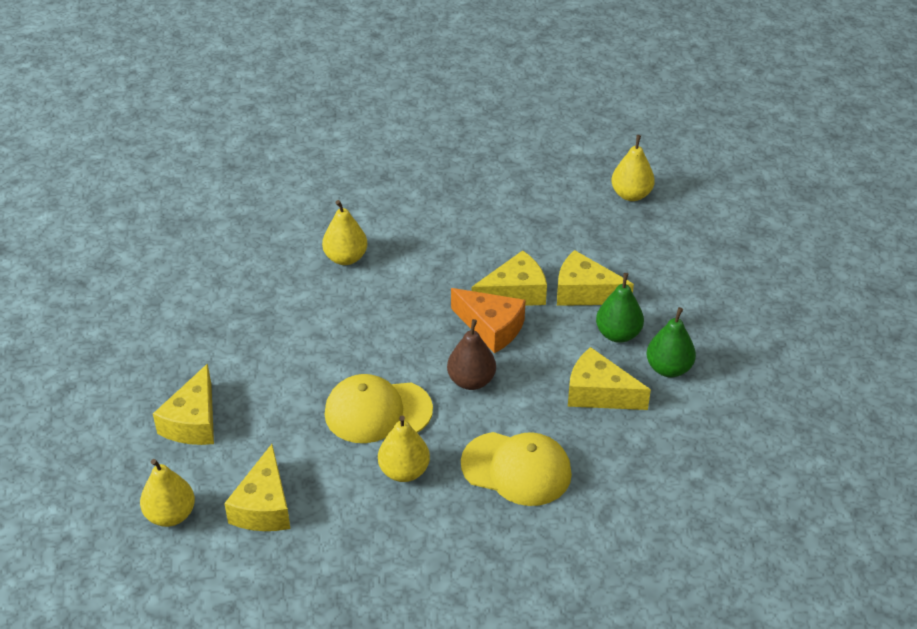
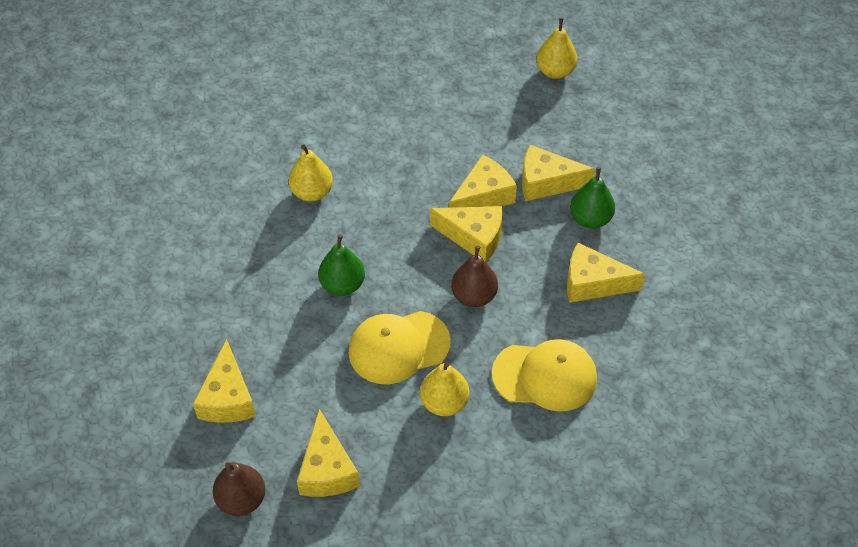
camera: 15 degrees left, 10 degrees up
(170, 515) = (241, 499): yellow pear -> brown pear
(491, 328) = (474, 237): orange cheese -> yellow cheese
(668, 368) = (646, 244): green pear -> green pear (342, 285)

